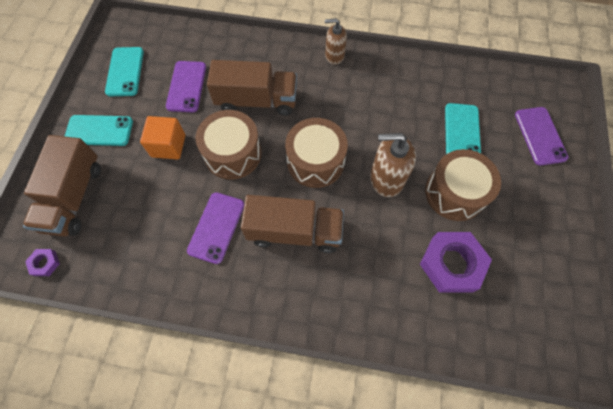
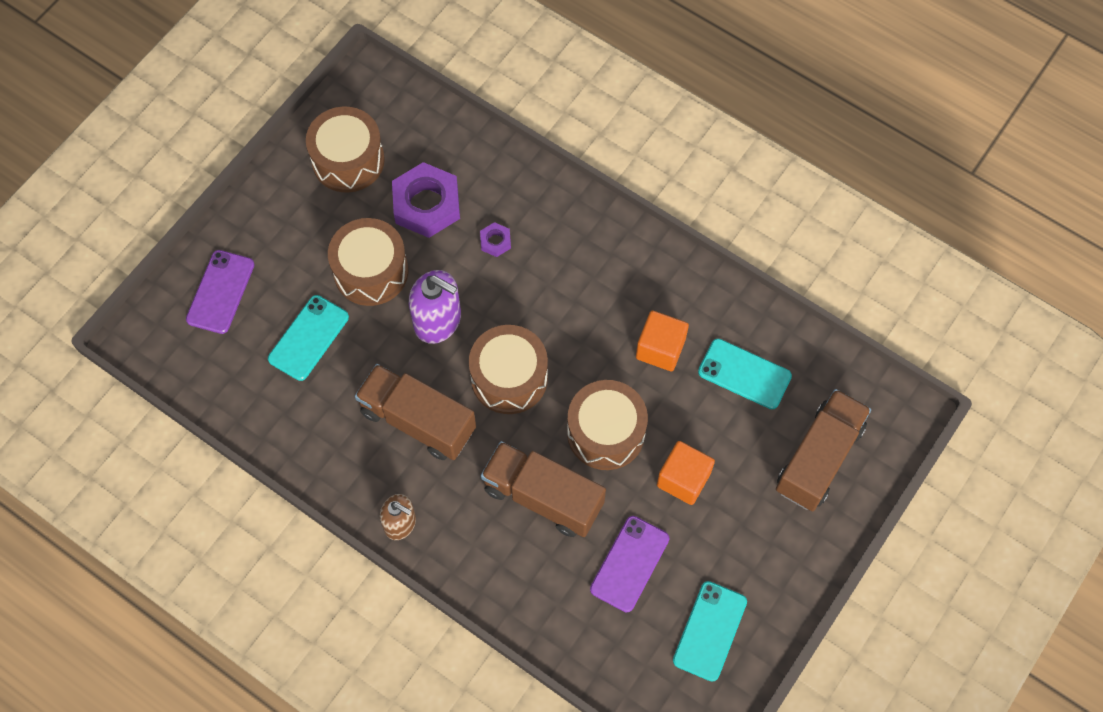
camera: 155 degrees left, 0 degrees up
(45, 263) = (865, 390): purple nut -> purple nut (495, 241)
(99, 131) = (768, 543): turquoise phone -> turquoise phone (744, 374)
(216, 227) = (660, 349): purple phone -> orange cube
(294, 231) = (574, 307): brown truck -> brown truck (418, 420)
(386, 178) = (438, 321): brown soap dispenser -> purple soap dispenser
(536, 274) = (348, 160): none -> brown drum

